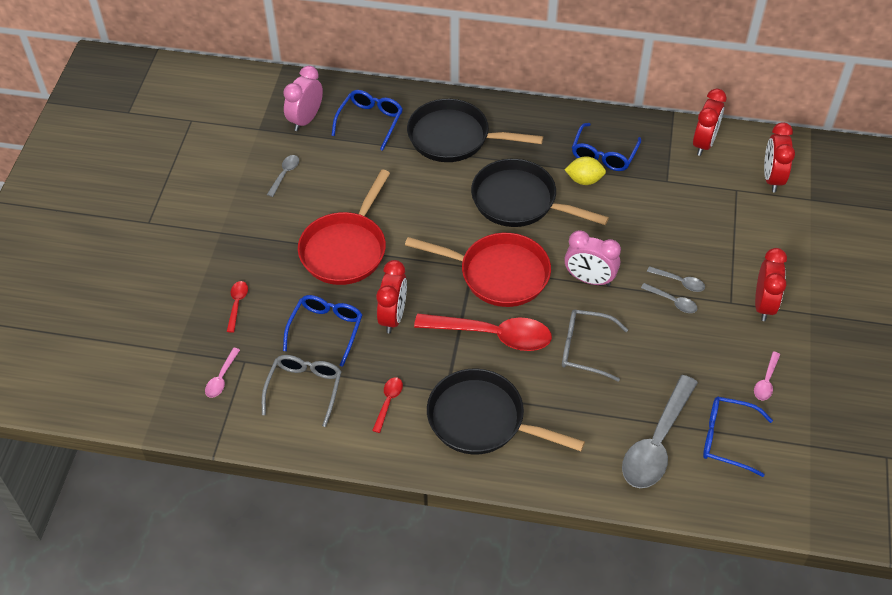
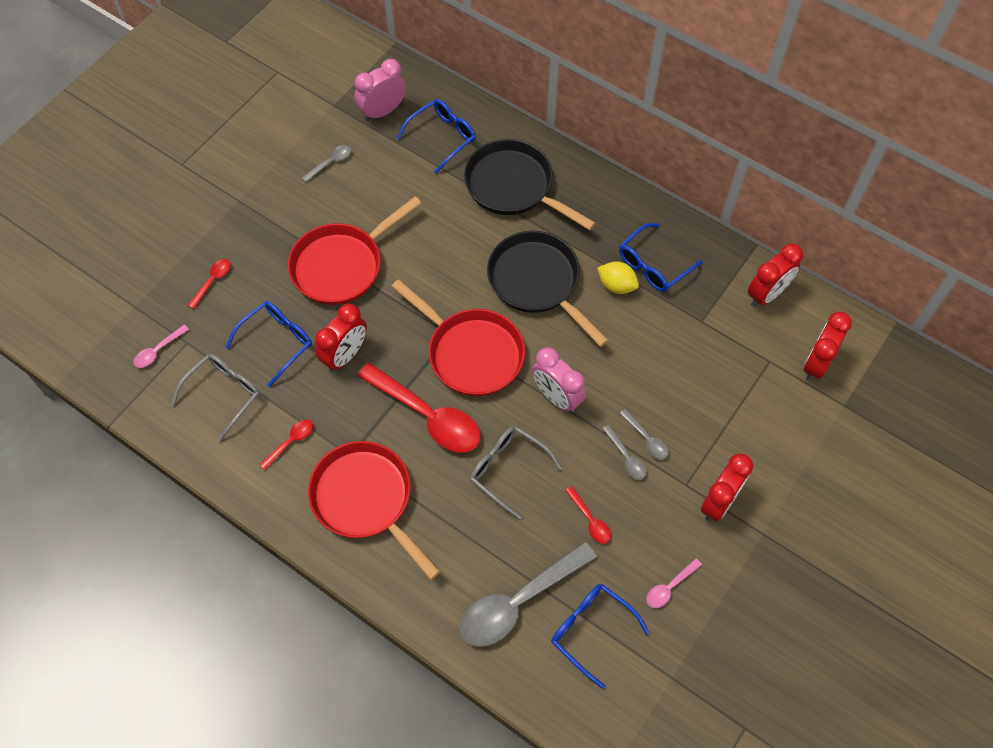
camera: 25 degrees right, 10 degrees up
(482, 420) = (366, 500): black pan -> red pan
(674, 359) = (590, 520): none -> red spoon

